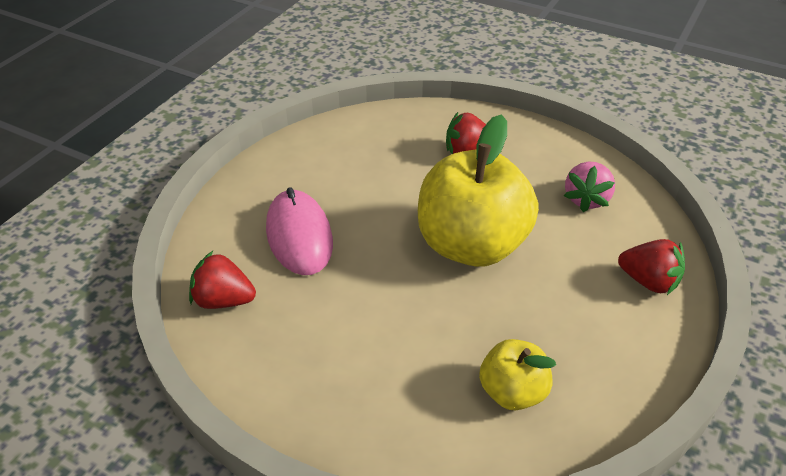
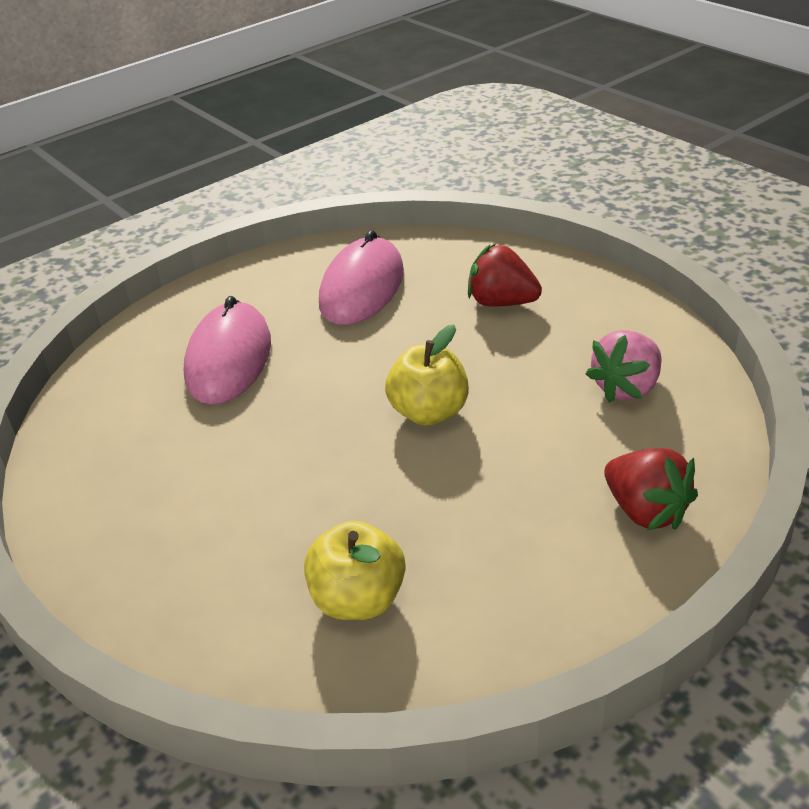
camera: 25 degrees right, 5 degrees down
(223, 300) = (98, 410): red strawberry -> none
(362, 159) = (362, 287): none -> pink mouse
(471, 245) = (429, 412): yellow apple -> yellow apple, size x0.51

